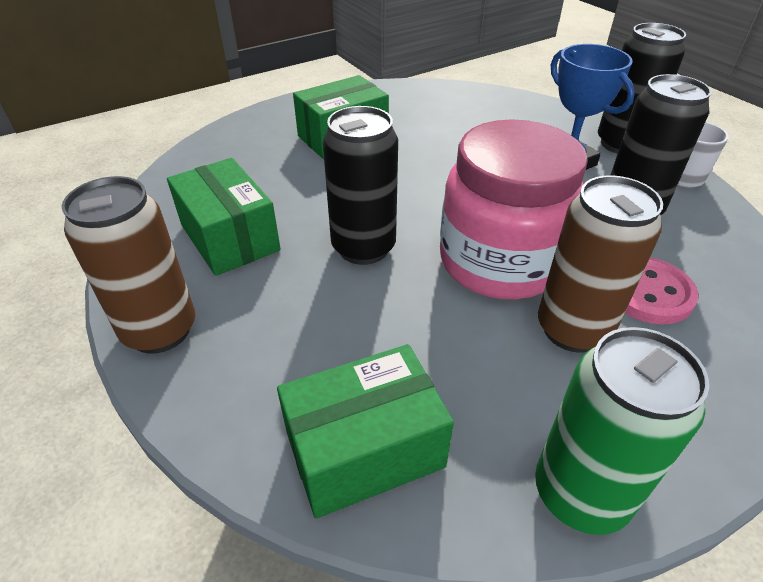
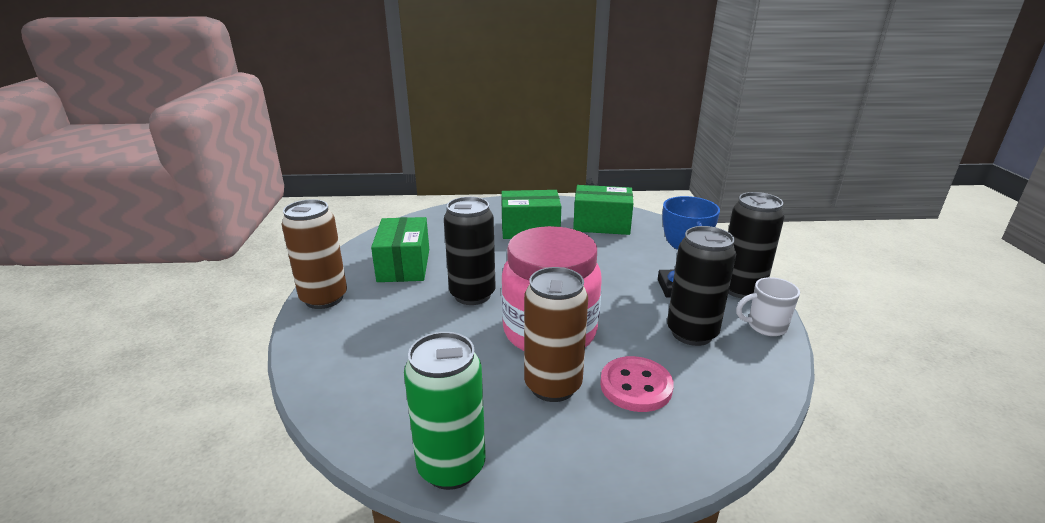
camera: 30 degrees right, 15 degrees down
(364, 450) = (361, 392): green box -> green box (601, 224)

